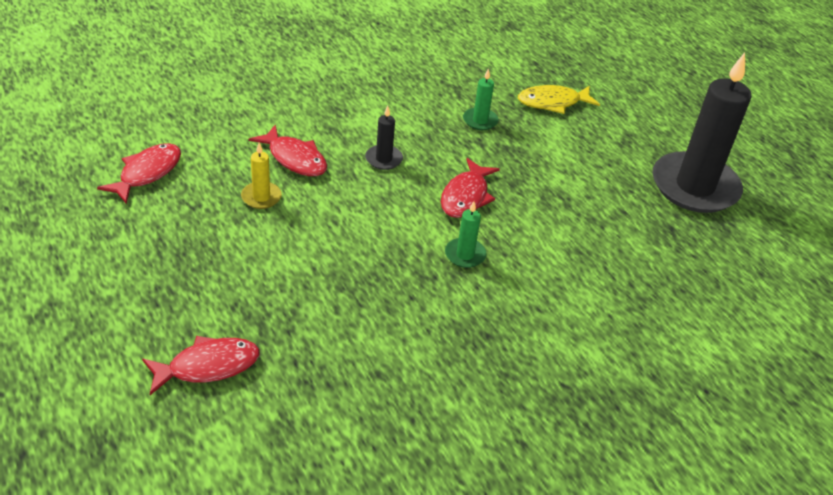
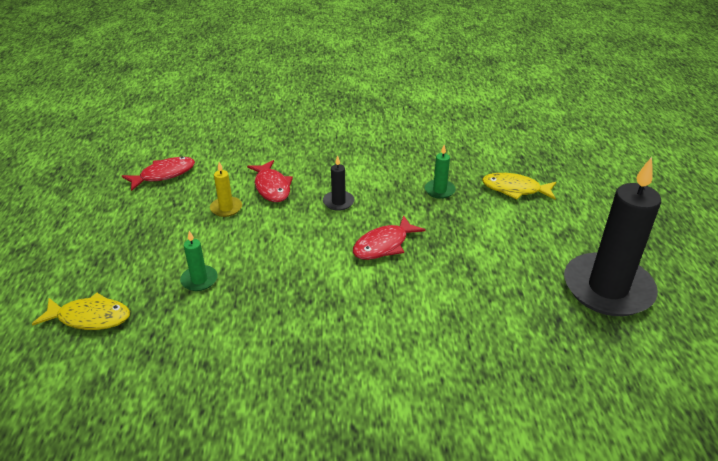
camera: 30 degrees right, 5 degrees down
(208, 366) = (90, 318): red fish -> yellow fish
(465, 255) = (348, 290): green candle -> green candle (199, 280)

